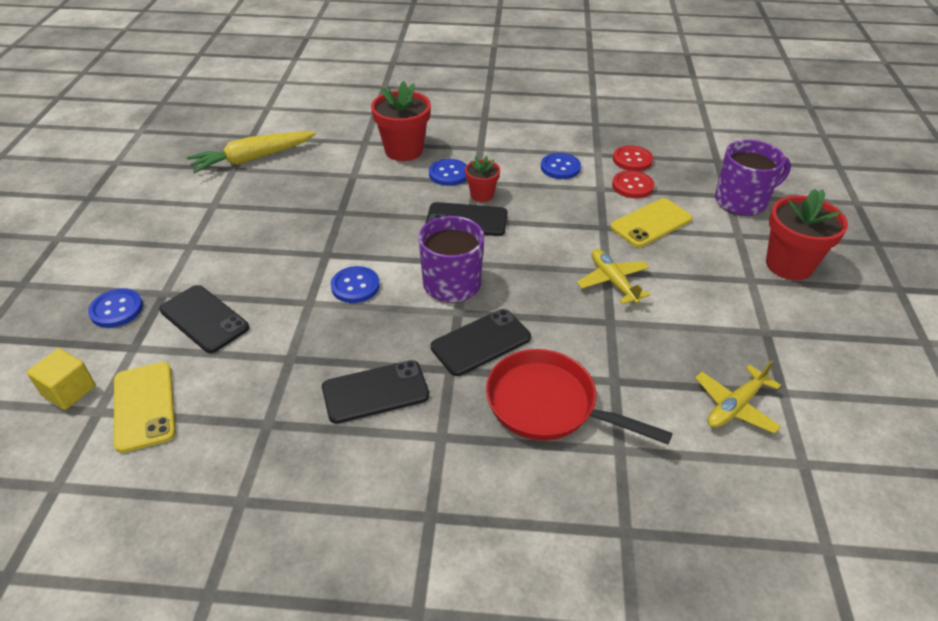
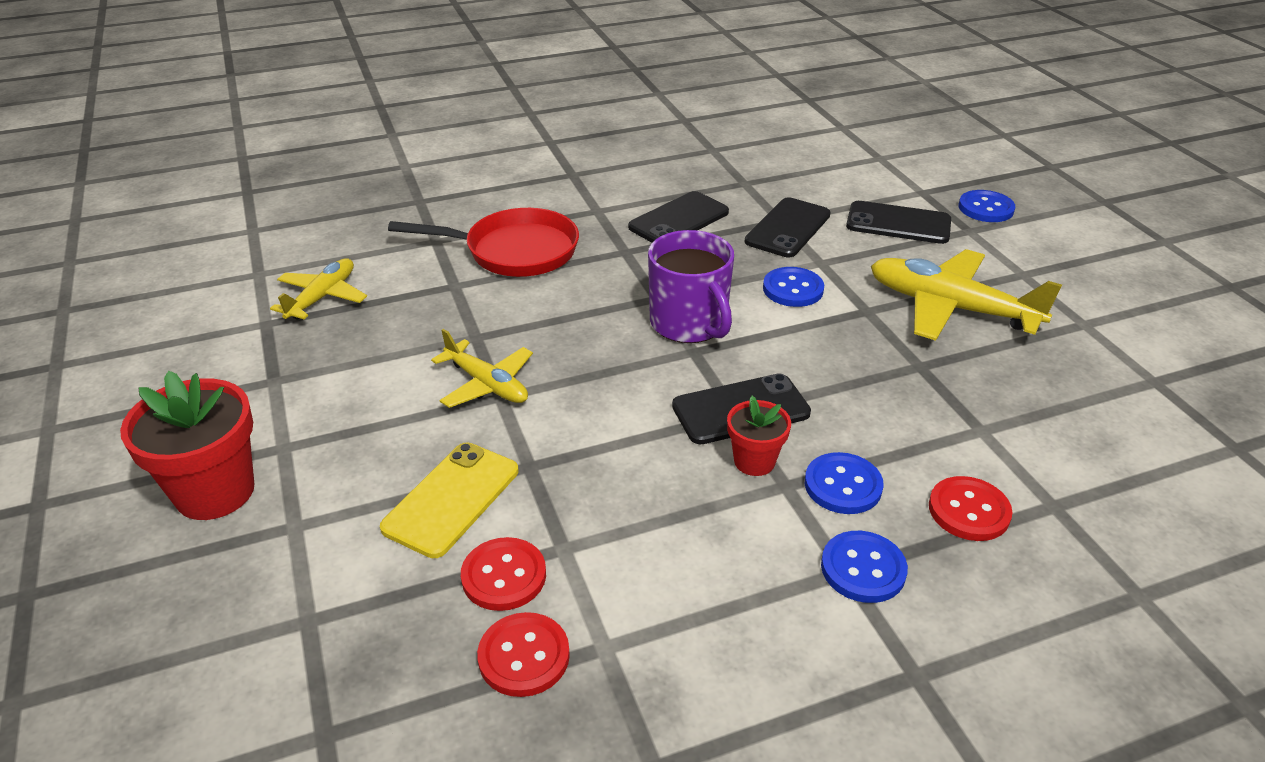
camera: 155 degrees right, 5 degrees down
(69, 391) = (921, 160): yellow cube -> none
(144, 406) = (851, 167): yellow phone -> none
(252, 159) = (1160, 406): yellow carrot -> none
(273, 239) = (950, 308): none -> yellow plane
(403, 150) = (968, 511): red flower pot -> red button
(481, 342) = (611, 278): black phone -> black phone (788, 228)
(560, 167) = (661, 575): blue button -> blue button (863, 569)
(741, 201) = (278, 612): purple mug -> none

